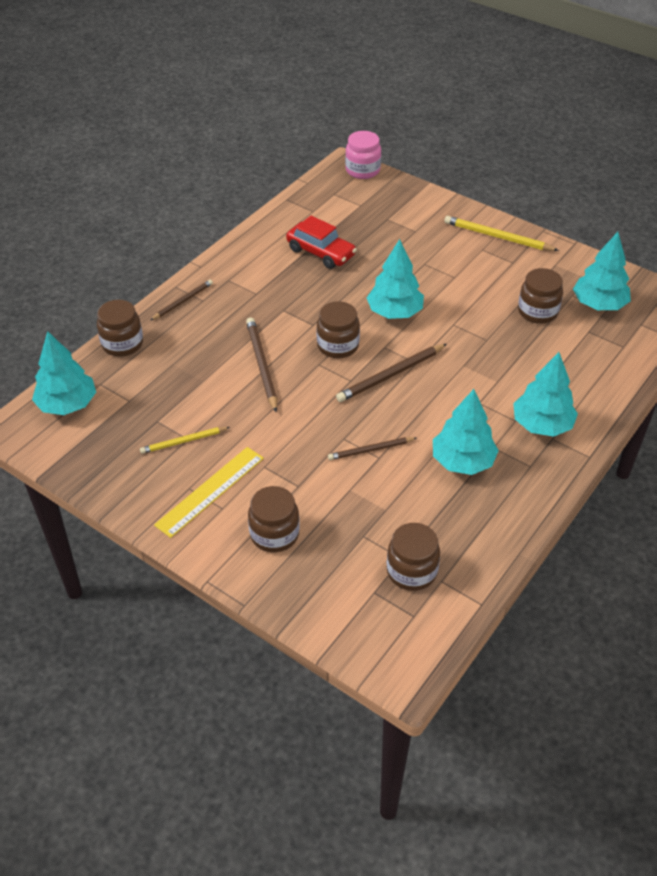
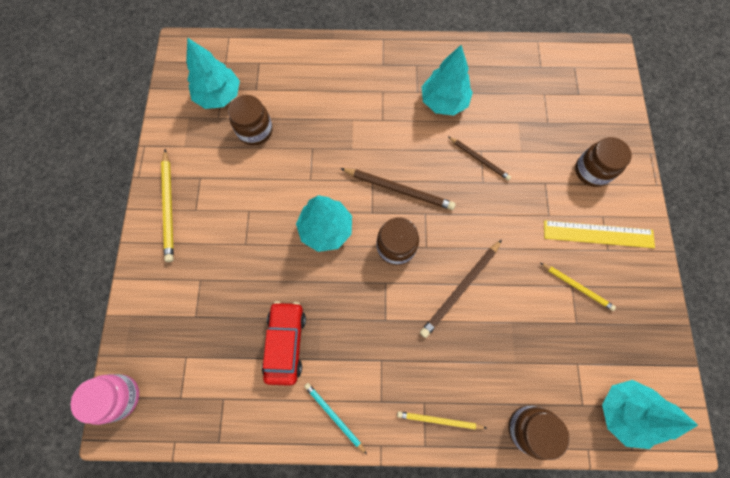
camera: 125 degrees left, 25 degrees up
(183, 301) = (439, 420): brown pencil -> yellow pencil
(244, 253) = (334, 416): none -> turquoise pencil
(411, 571) = (548, 84): brown jar -> none
(541, 425) = (375, 75): turquoise tree -> none

